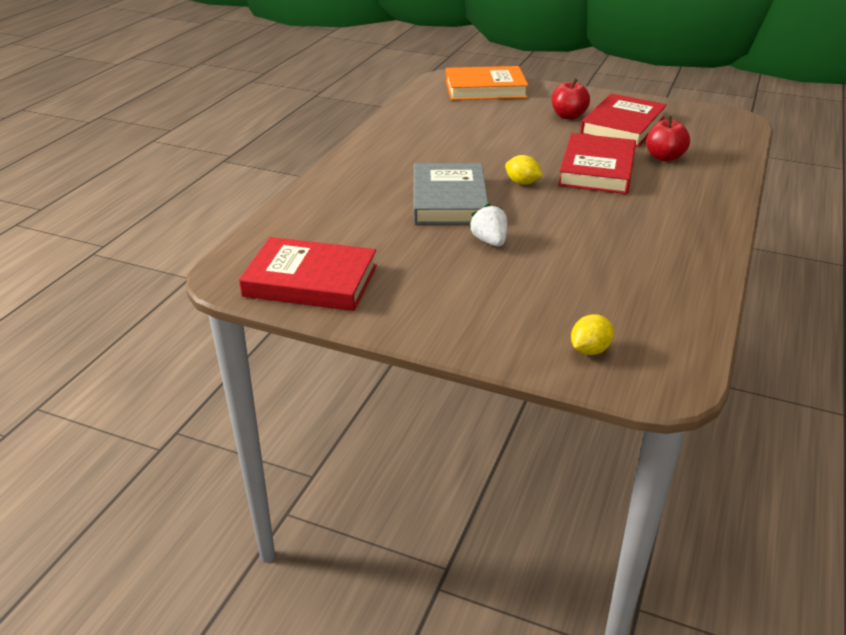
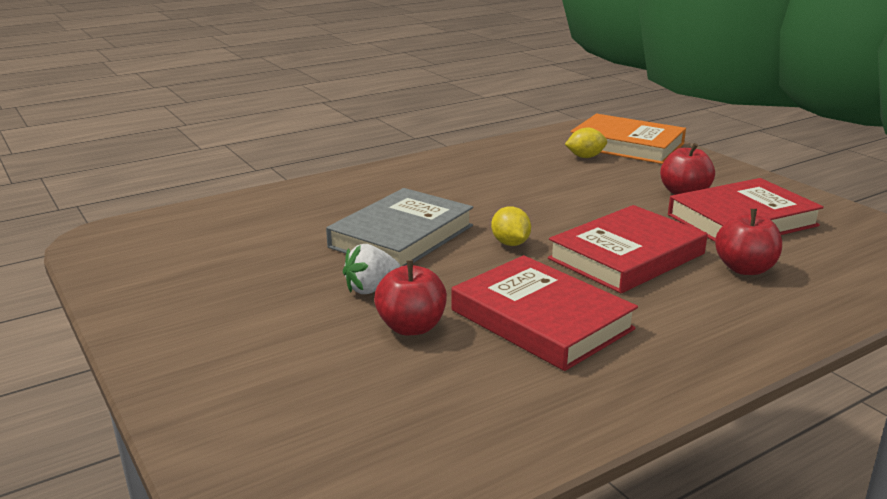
camera: 35 degrees right, 10 degrees down
(310, 281) = (149, 265): red book -> red book (541, 319)
(489, 241) = (371, 289): white strawberry -> white strawberry turned 135 degrees counterclockwise
(551, 255) = (411, 327): none -> red apple
(589, 350) = (270, 447): yellow lemon -> yellow lemon (585, 157)

